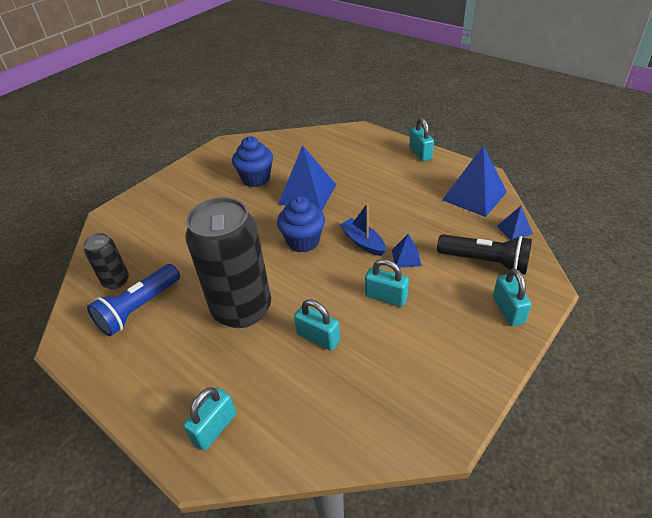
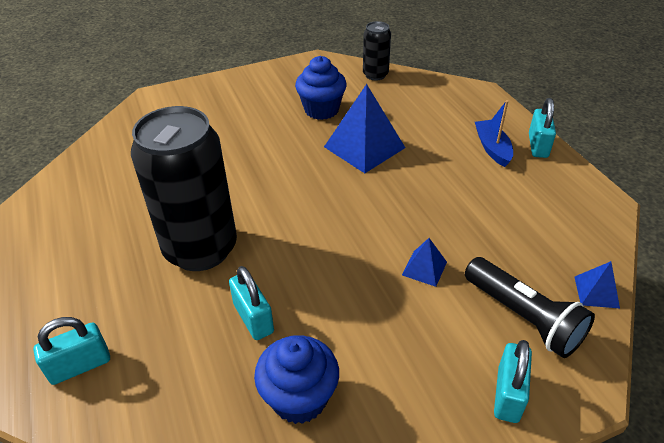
camera: 25 degrees right, 0 degrees up
(116, 281) = (109, 168): black can -> black can (375, 75)
(139, 308) = (107, 205): blue flashlight -> none
(303, 241) = (319, 200): blue cupcake -> blue cupcake (299, 398)
(363, 242) = (386, 228): blue boat -> blue boat (492, 148)
(386, 297) = (364, 306): turquoise padlock -> none
(474, 196) = (571, 225): blue pyramid -> none

